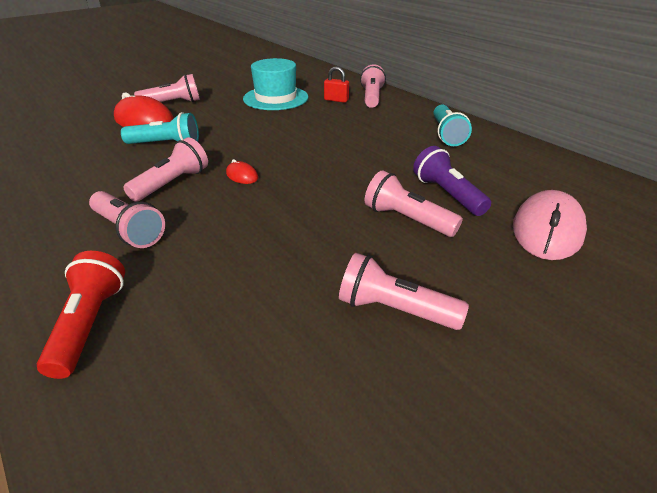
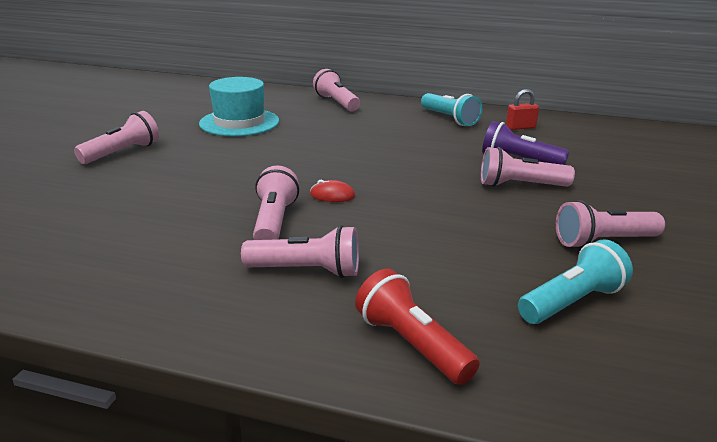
camera: 35 degrees left, 10 degrees down
(144, 121) = (120, 177): red mouse -> none
(166, 144) = (196, 192): turquoise flashlight -> turquoise flashlight (572, 302)
(336, 100) = (306, 112): red padlock -> red padlock (520, 127)
(547, 230) = (612, 164): pink mouse -> none

